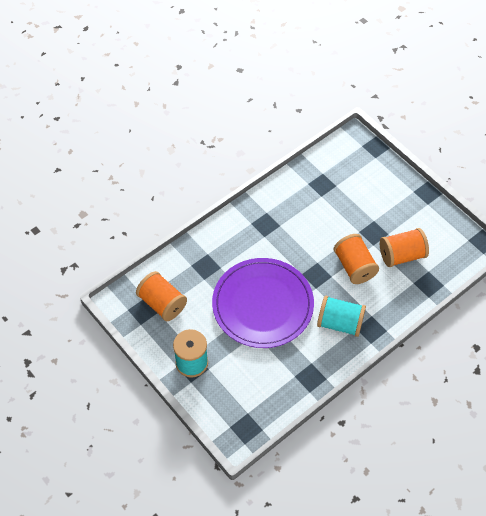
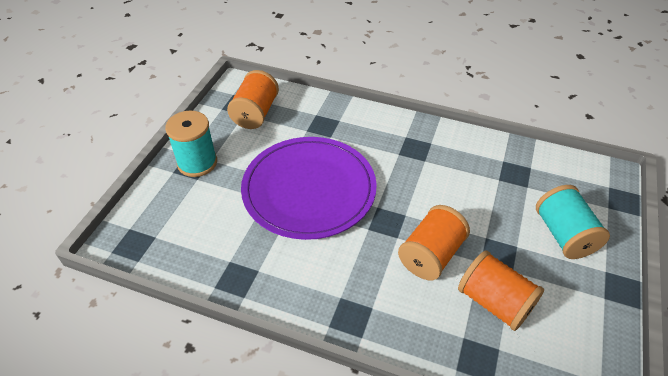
camera: 60 degrees right, 10 degrees down
(340, 323) = (335, 276): turquoise spool -> turquoise spool (563, 235)

